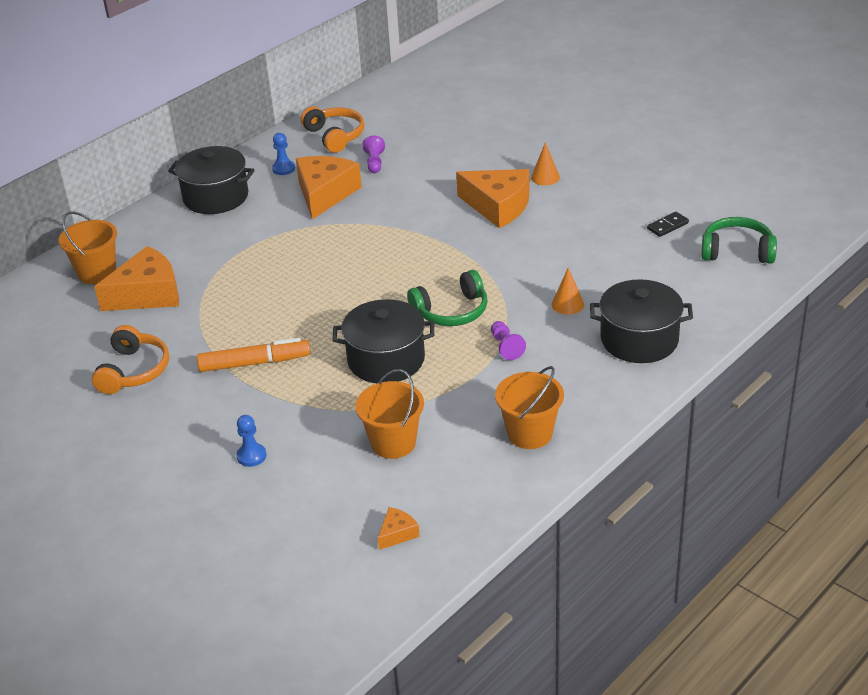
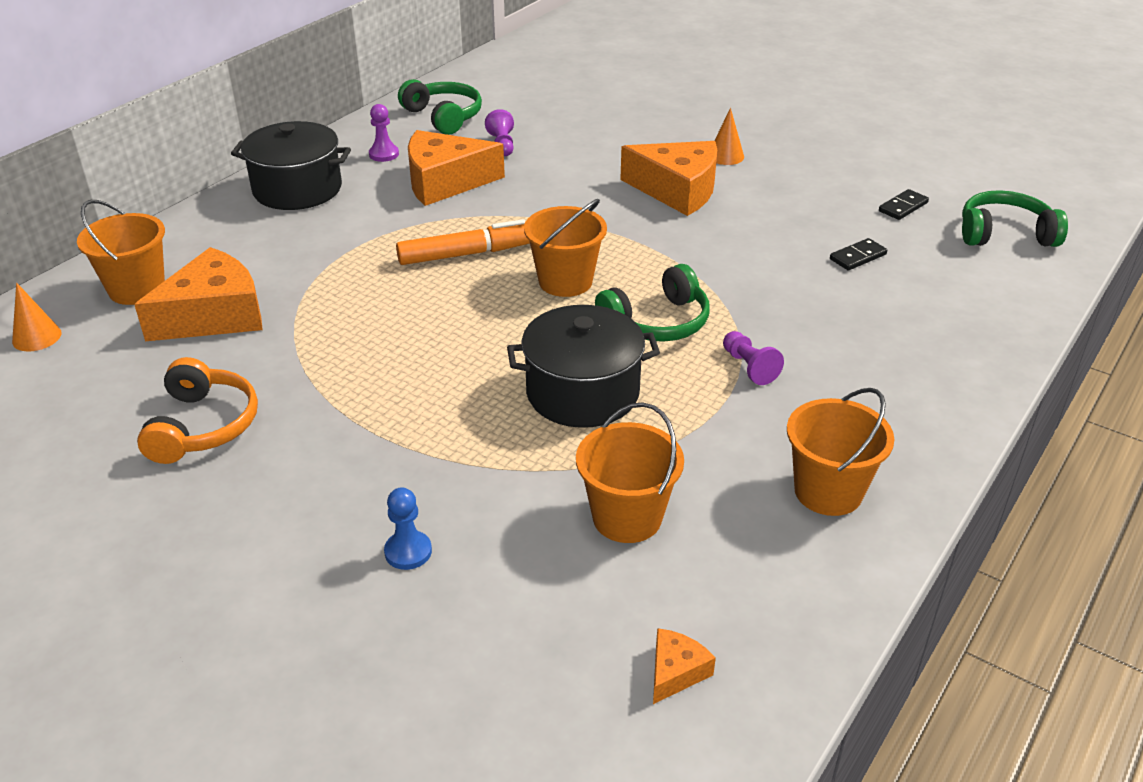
camera: 10 degrees left, 0 degrees up
(254, 363) = (388, 406): orange marker -> orange marker (467, 254)
(283, 169) = (384, 154): blue pawn -> purple pawn
(325, 194) = (445, 182): orange cheese -> orange cheese turned 105 degrees counterclockwise
(335, 136) = (444, 117): orange headphones -> green headphones
(395, 278) = (565, 281): none -> orange bucket
(567, 304) = (813, 307): orange cone -> orange cone (37, 337)
(616, 266) = (857, 257): none -> black domino
(639, 340) = (929, 349): black pot -> none

